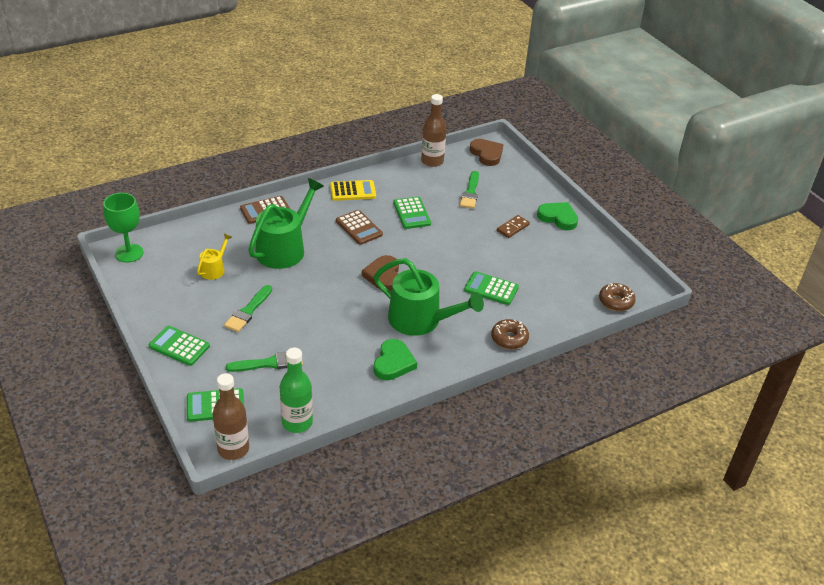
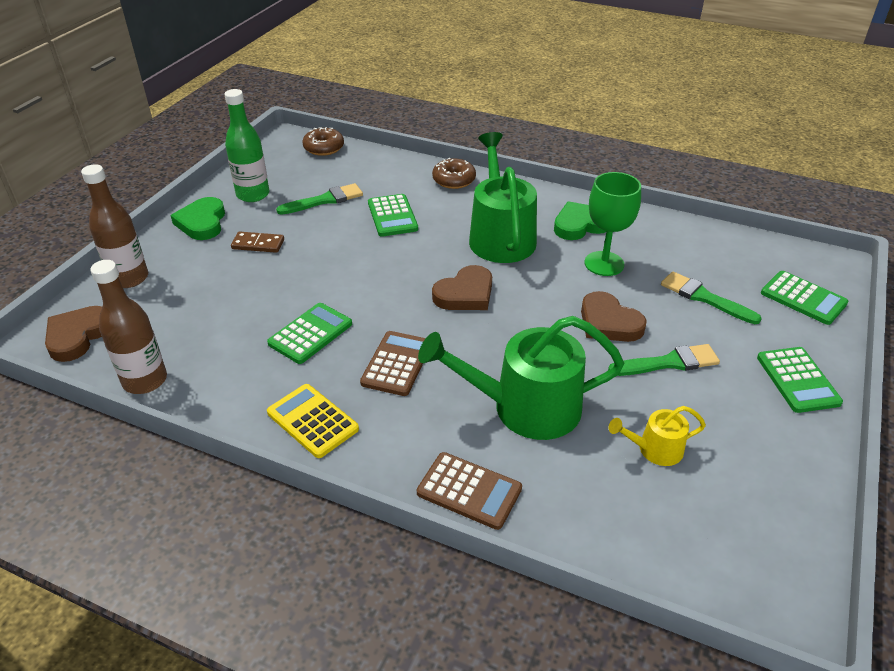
camera: 125 degrees left, 0 degrees up
(129, 253) = (770, 586): green goblet -> green goblet (604, 264)
(233, 449) = (815, 258): brown bottle -> brown bottle (129, 278)
(297, 422) = (730, 240): green bottle -> green bottle (253, 195)
(299, 311) = (608, 322): none -> brown heart
(470, 192) = (205, 307): green brush -> green brush (325, 200)

